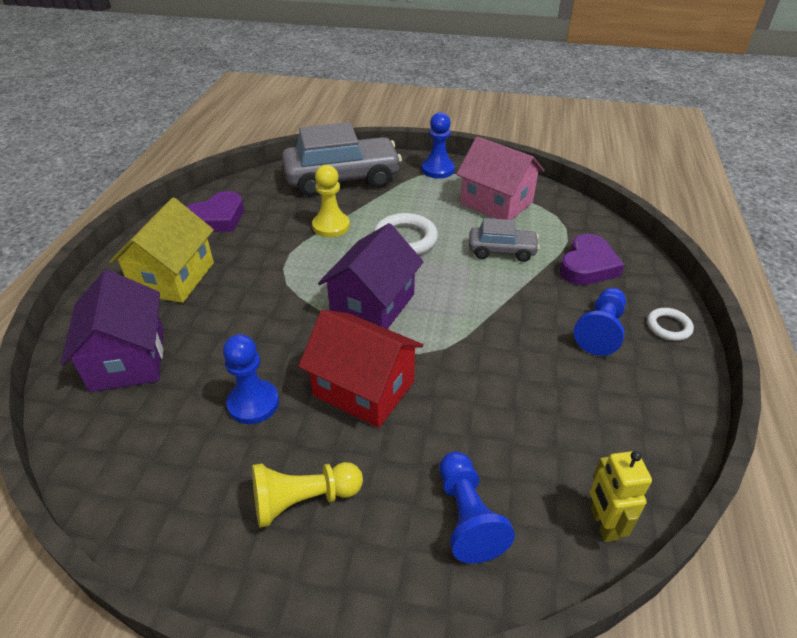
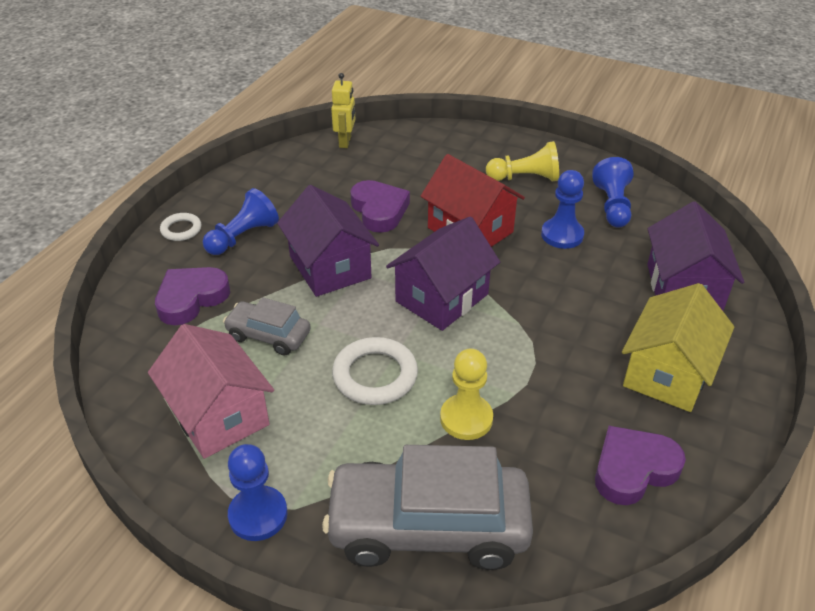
camera: 165 degrees left, 0 degrees up
(467, 517) = (424, 156): blue pawn -> blue pawn (612, 205)
(480, 395) = (379, 210): none -> purple heart
(491, 315) = (330, 267): none -> purple house

